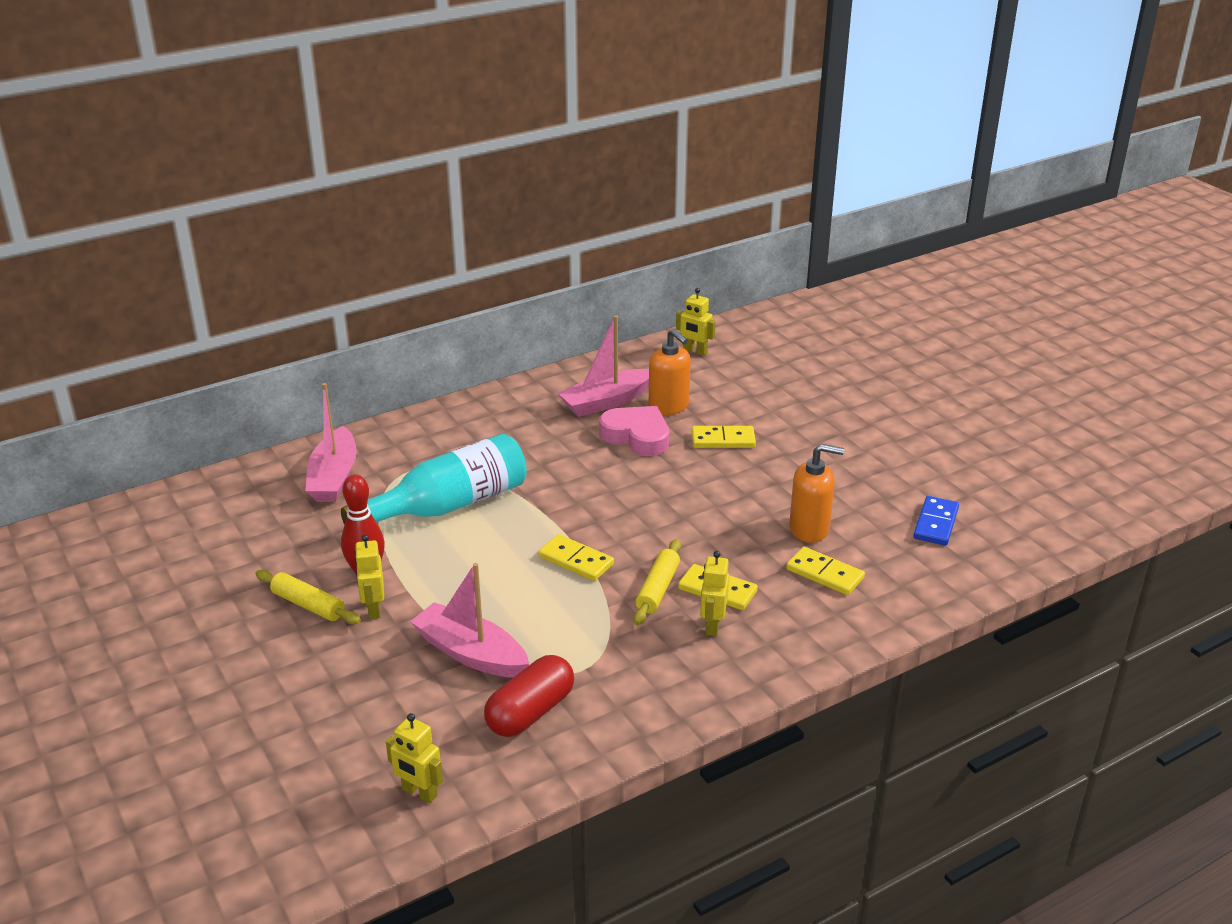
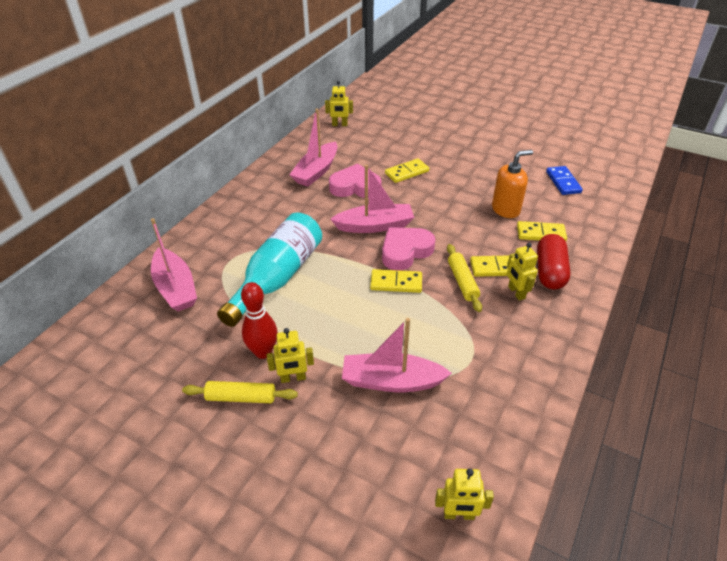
camera: 30 degrees left, 10 degrees up
(373, 609) = (293, 378): yellow robot -> yellow robot turned 60 degrees counterclockwise
(530, 712) = (471, 407): red capsule -> red capsule (549, 271)
(615, 490) = (375, 226): none -> pink boat
(623, 531) = (405, 251): none -> pink heart
(669, 406) = (356, 162): orange soap dispenser -> none

